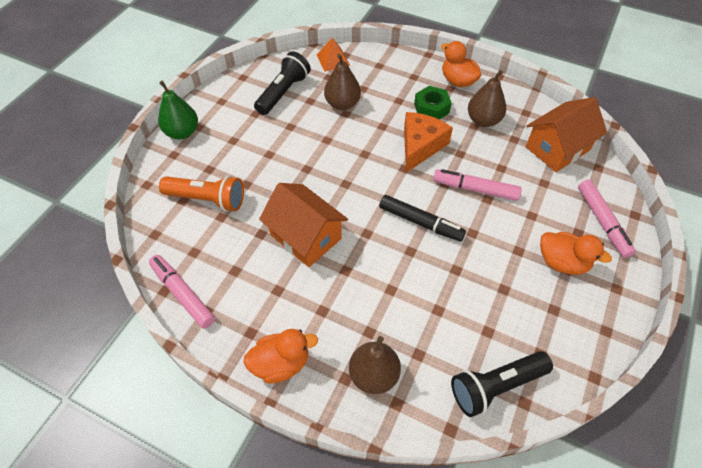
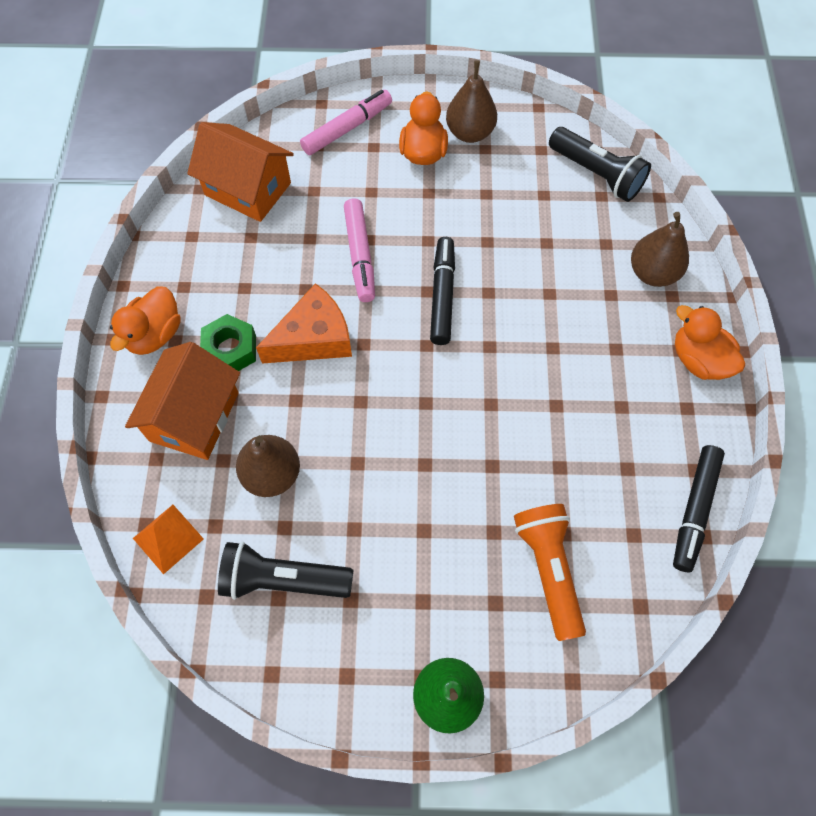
camera: 115 degrees left, 10 degrees up
(183, 294) = (694, 510): pink marker -> black marker
(306, 236) = (534, 411): orange house -> orange house (194, 416)
(420, 146) = (314, 338): orange cheese -> orange cheese turned 150 degrees clockwise
(483, 120) = (229, 279): brown pear -> brown pear (470, 133)

